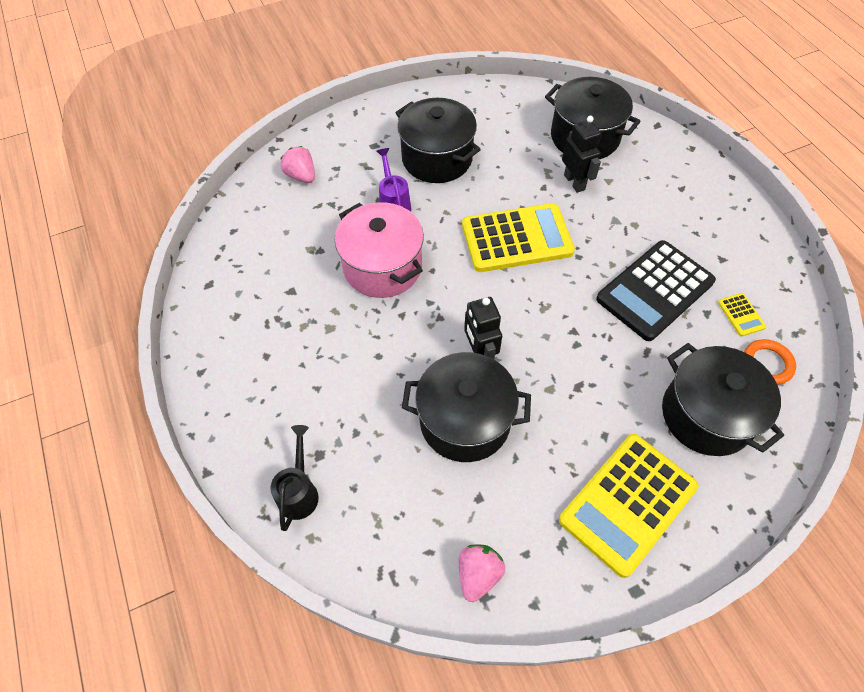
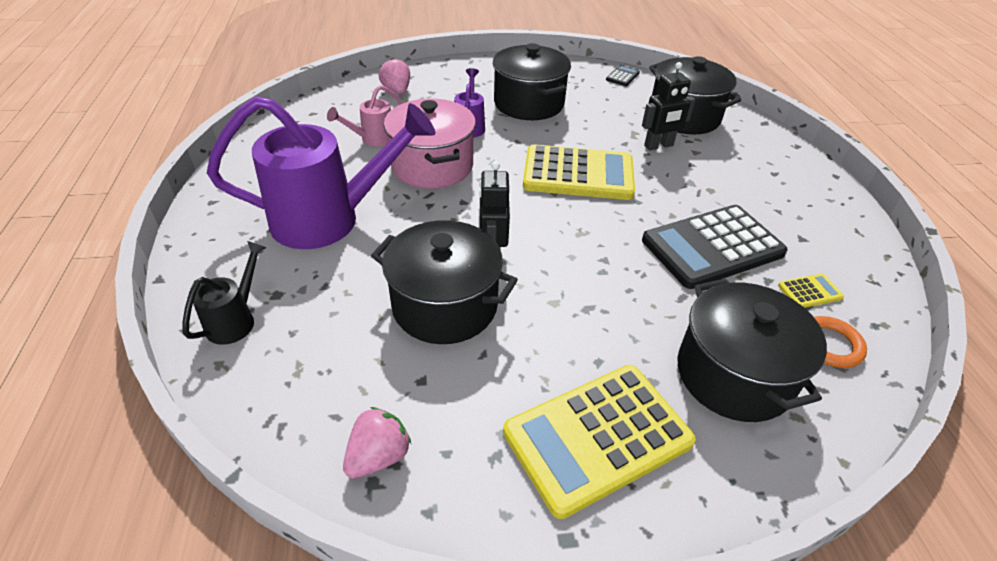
camera: 15 degrees right, 15 degrees down
(311, 249) = (373, 139): none -> pink watering can
(321, 359) = (329, 219): none -> purple watering can
(511, 95) = (622, 76): none -> black calculator
(574, 182) = (658, 146): black robot -> black robot turned 75 degrees clockwise
(741, 315) = (809, 291): yellow calculator -> yellow calculator turned 105 degrees counterclockwise

